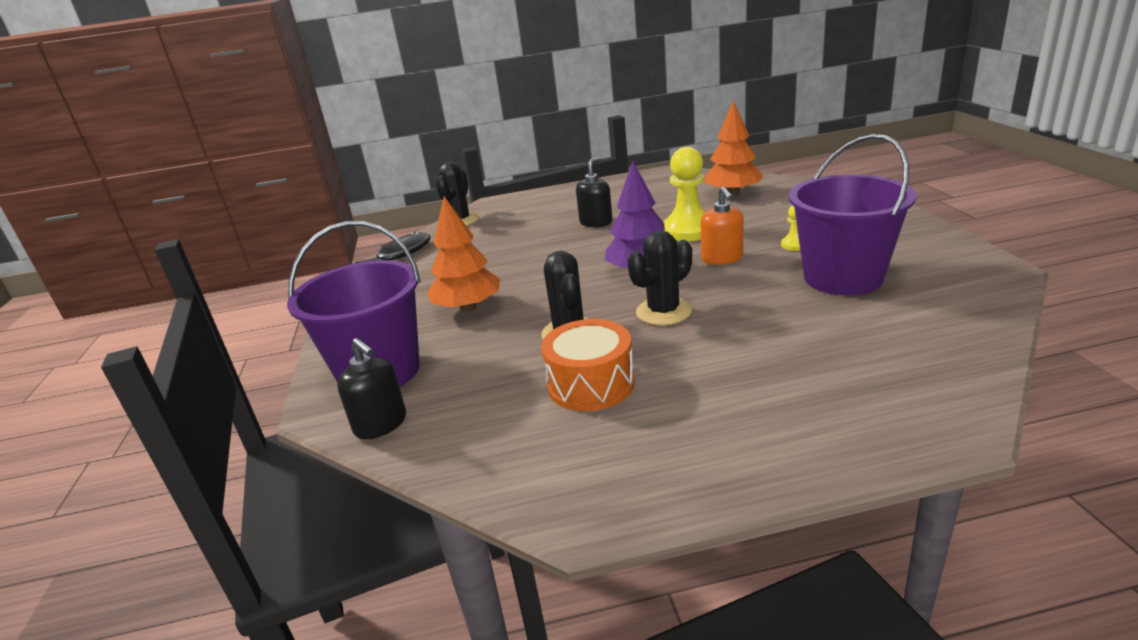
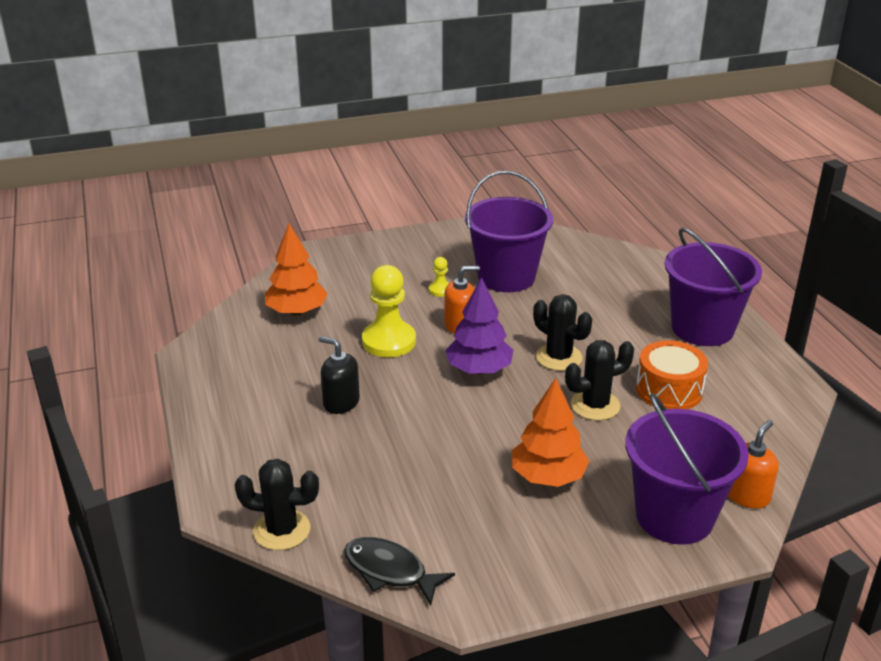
camera: 100 degrees left, 5 degrees up
(381, 424) = (747, 495): black soap dispenser -> orange soap dispenser
(749, 428) = (702, 328): none -> purple bucket

